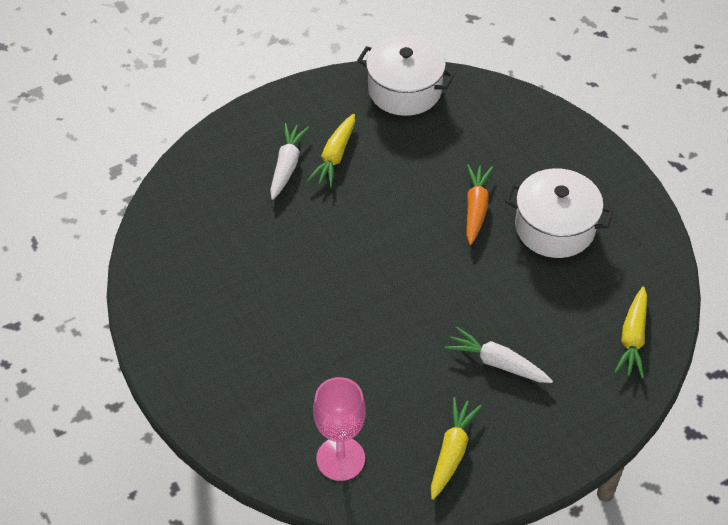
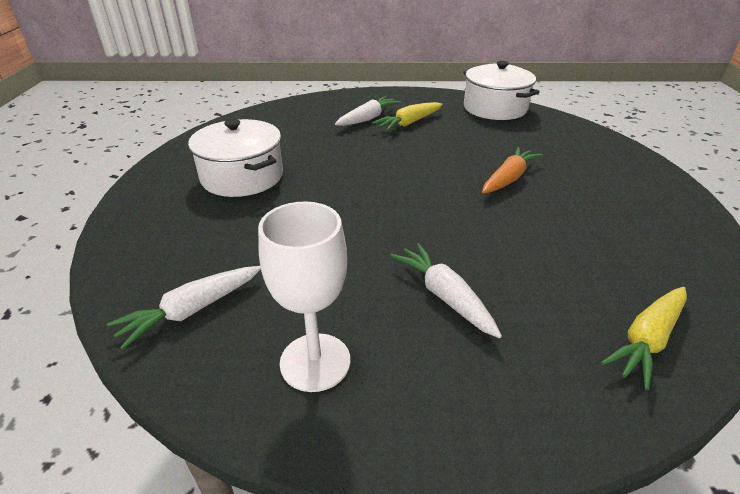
camera: 30 degrees right, 15 degrees down
(340, 458) = (192, 310): pink goblet -> white carrot
(452, 452) = (315, 362): yellow carrot -> white goblet
(554, 227) = (586, 213): white pot -> white pot (242, 177)

